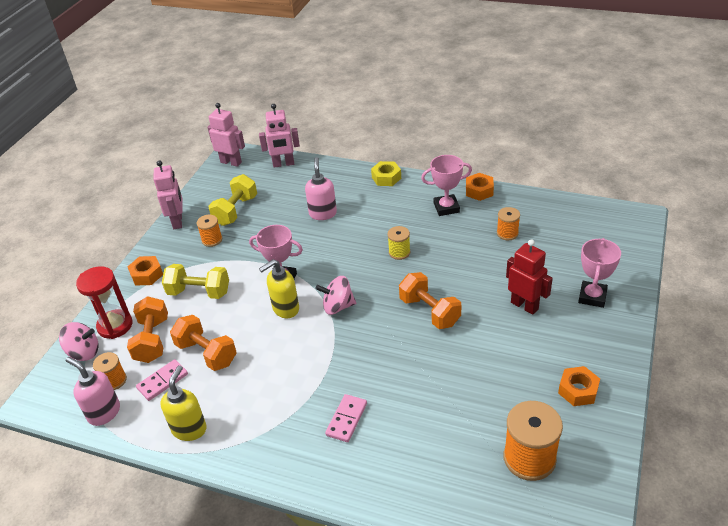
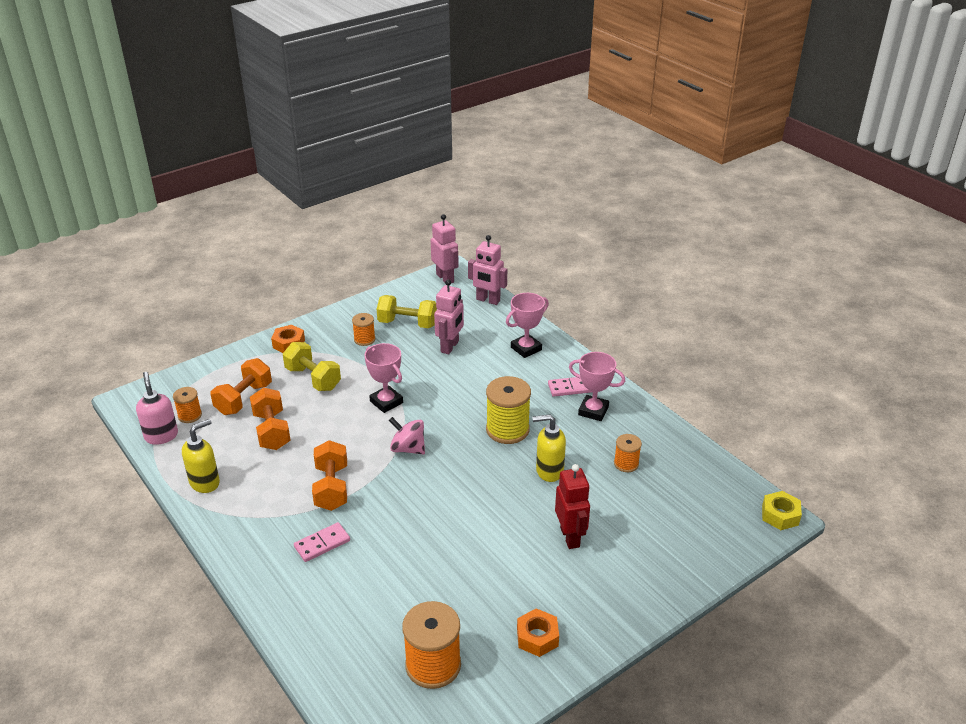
camera: 30 degrees right, 5 degrees down
(84, 352) = (190, 382): pink spinning top -> none
(115, 325) = (229, 373): red hourglass -> none
(162, 381) = (221, 435): pink domino -> pink domino (570, 388)
(178, 221) = (353, 310): pink robot -> pink robot (450, 347)
(236, 211) = (407, 323): yellow dumbbell -> yellow dumbbell turned 45 degrees clockwise
(285, 309) = (364, 428): yellow soap dispenser -> yellow soap dispenser (549, 471)
(323, 213) = (477, 361): pink soap dispenser -> none
(386, 178) = (566, 356): yellow nut -> yellow nut (780, 515)
(399, 252) = (507, 430): yellow spool -> yellow spool, size x1.82
(429, 311) = (479, 495): orange dumbbell -> orange dumbbell (331, 488)
(479, 191) = (642, 410): orange nut -> none
(592, 297) = (644, 565): pink trophy -> pink trophy (526, 348)

